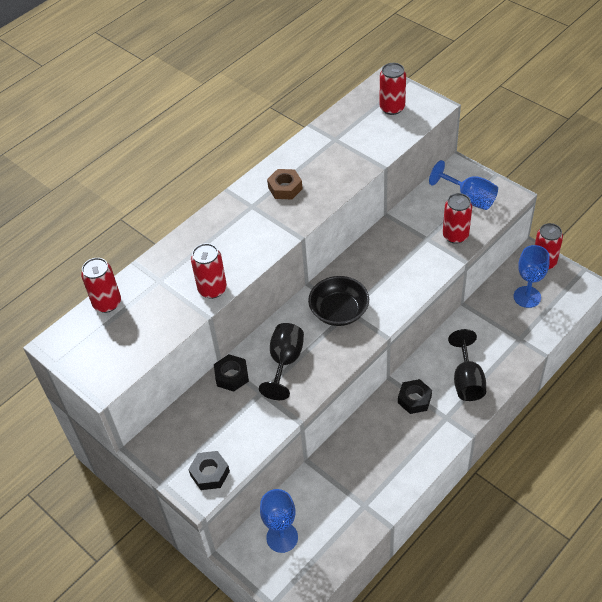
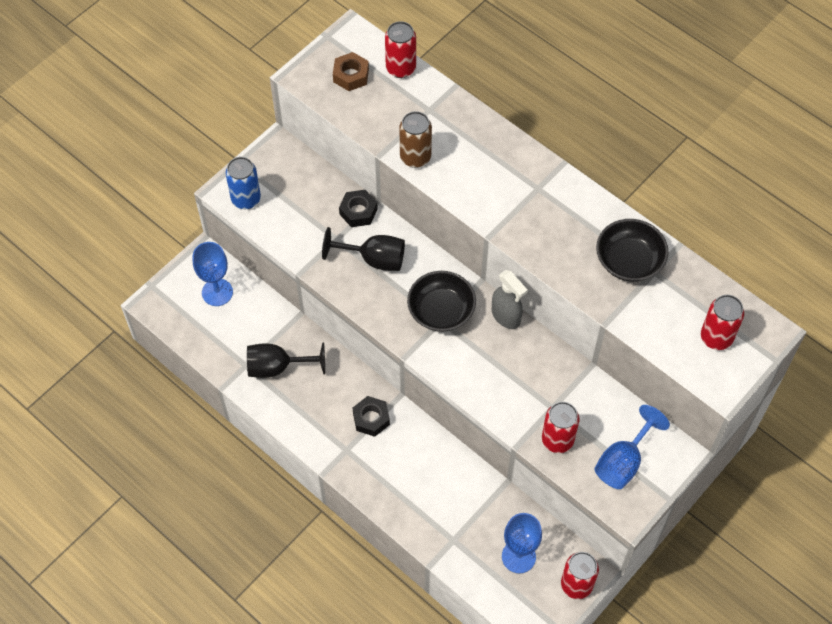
camera: 85 degrees right, 10 degrees up
(210, 473) = (246, 199): black nut -> blue can
(212, 289) = (415, 157): red can -> brown can
(285, 188) = (567, 220): brown nut -> brown nut (351, 75)
(325, 152) = (629, 261): none -> black bowl
(344, 267) = (506, 316): none -> grey spray bottle
(467, 380) = (394, 475): black goblet -> black goblet (277, 367)

